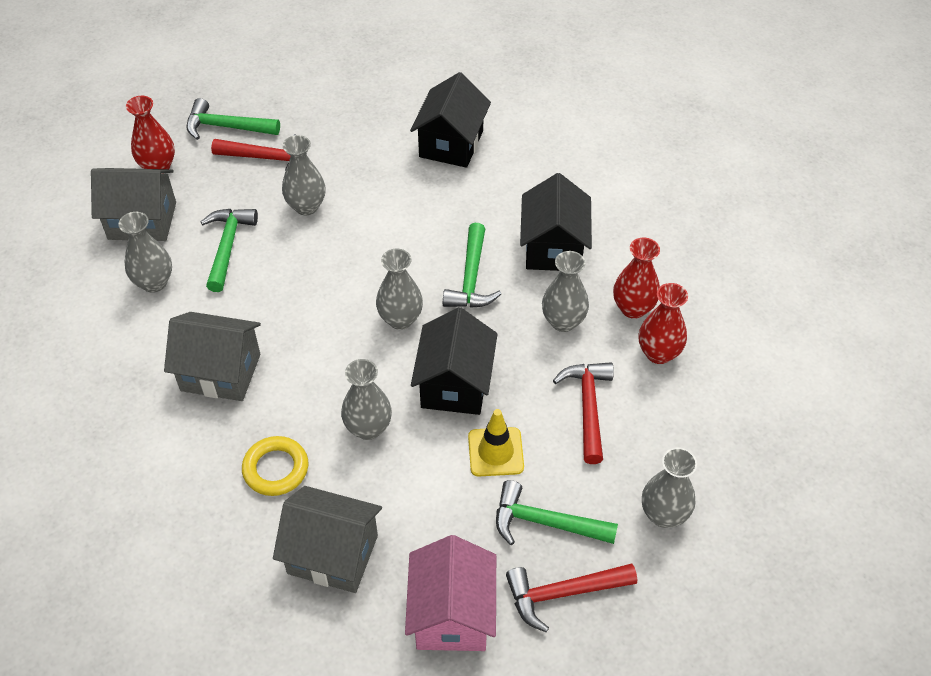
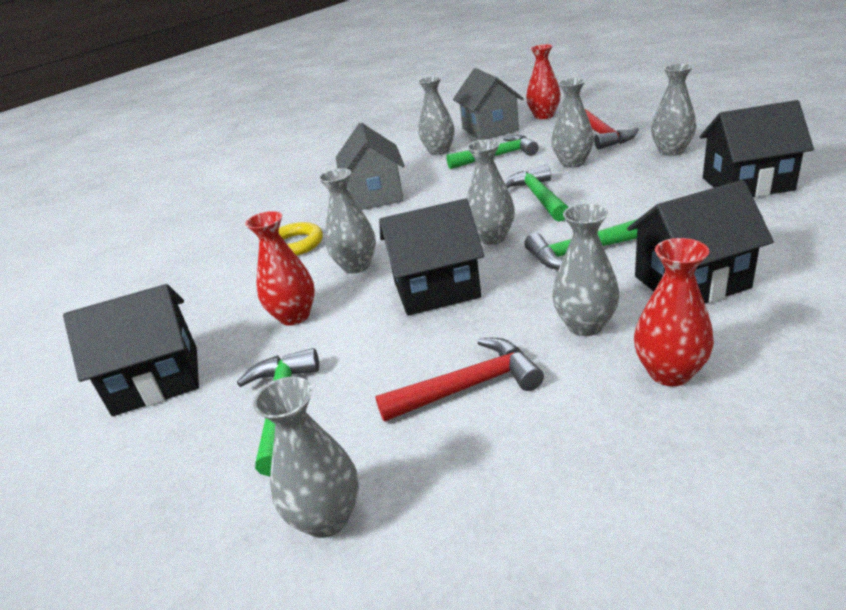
camera: 75 degrees right, 20 degrees down
(226, 127) = (613, 116): green hammer -> green hammer (538, 197)
(332, 554) = (217, 296): grey house -> none
(351, 142) = (671, 151): none -> grey vase
(452, 614) = (156, 380): pink house -> black house
(495, 452) = (364, 341): yellow traffic cone -> none
(563, 593) = (185, 453): red hammer -> none
(658, 353) = (613, 422): red vase -> red vase (294, 316)

